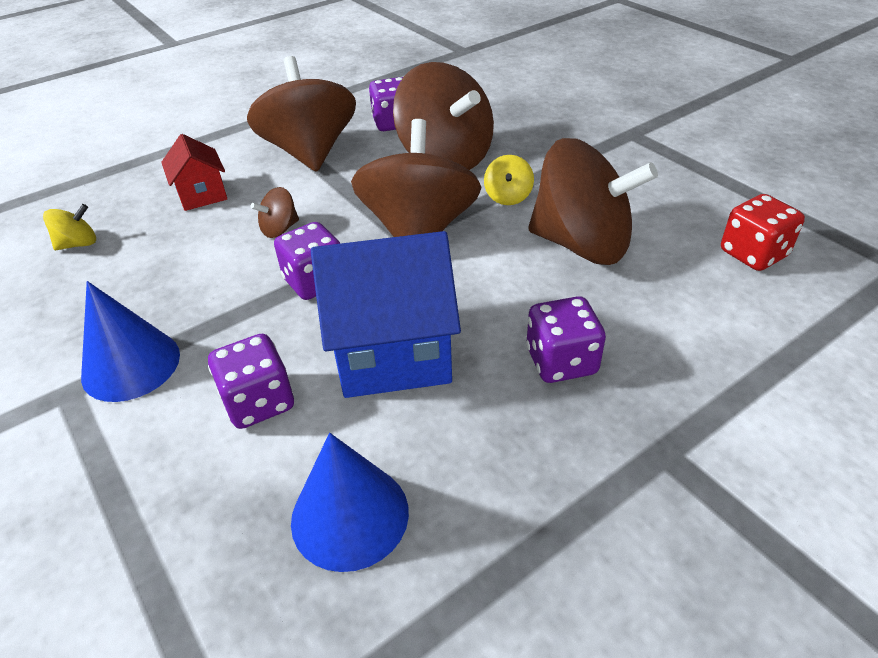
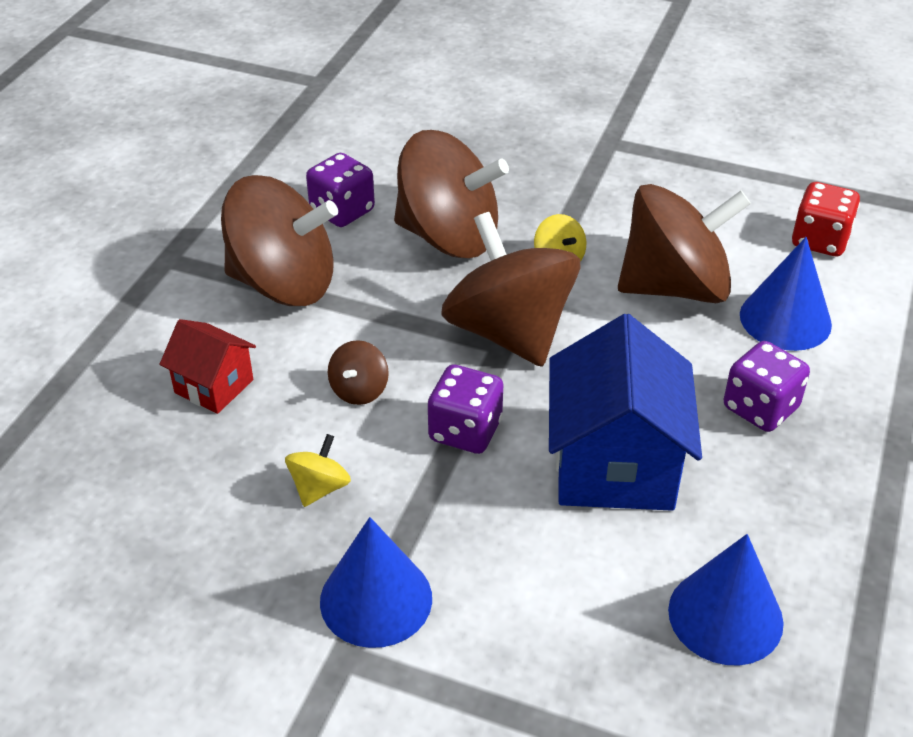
camera: 35 degrees left, 0 degrees up
(78, 244) = (133, 507): yellow spinning top -> yellow spinning top (319, 488)
(259, 402) = (546, 568): purple dice -> none
(310, 152) = (283, 284): brown spinning top -> brown spinning top turned 150 degrees clockwise
(393, 352) = (614, 465): blue house -> blue house turned 45 degrees counterclockwise
(657, 302) = (785, 319): none -> blue cone

